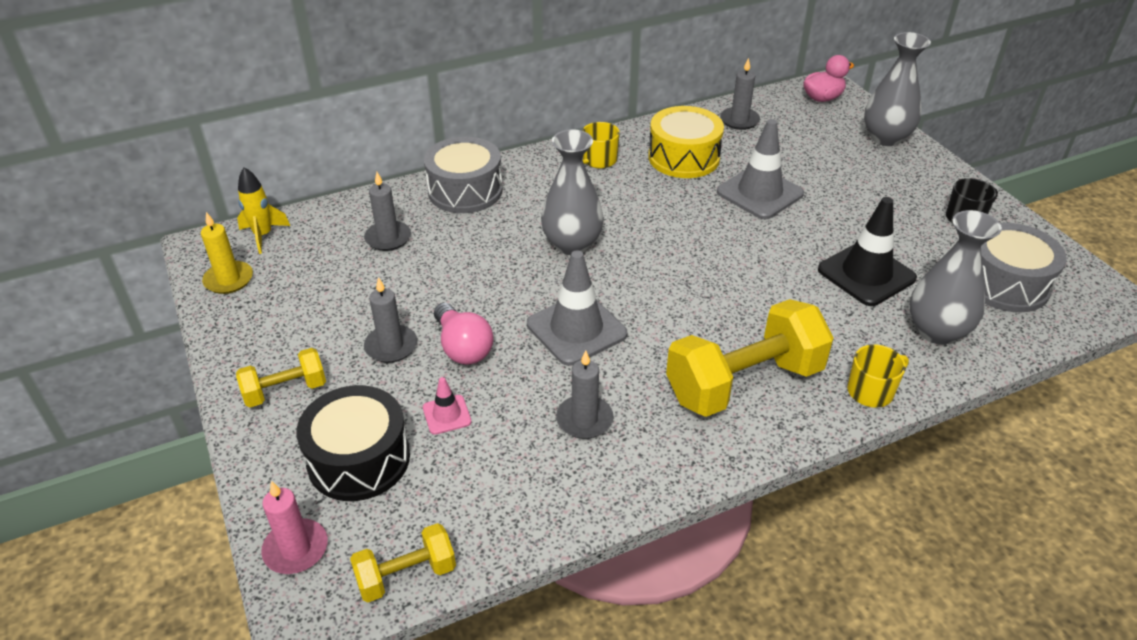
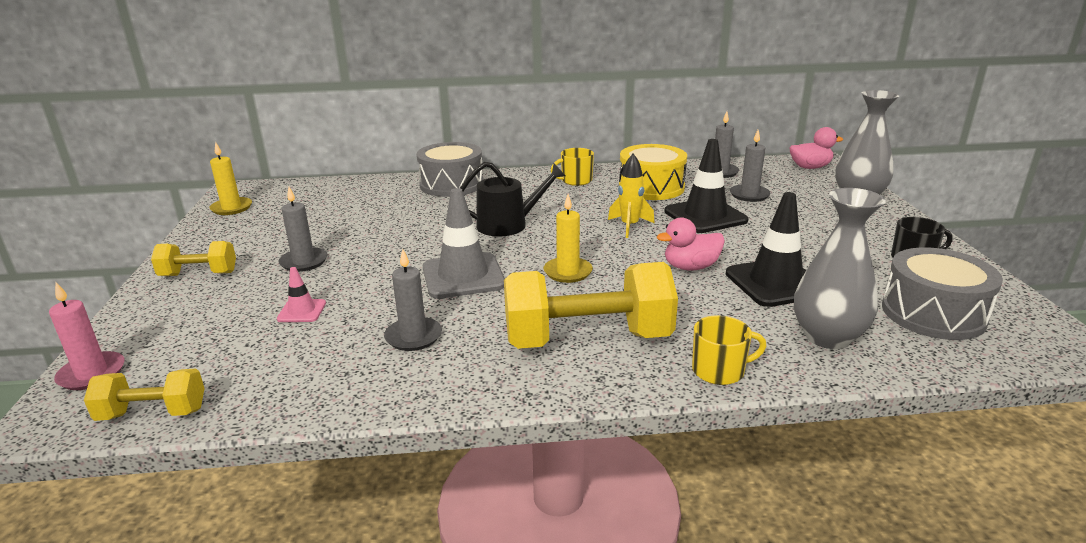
camera: 20 degrees right, 15 degrees down
(263, 235) = (281, 189): yellow rocket -> yellow rocket (629, 226)
(359, 459) = (204, 326): black drum -> none
(388, 238) = (367, 202): grey candle -> grey candle (749, 195)
(463, 347) = (358, 272): pink light bulb -> none
(572, 244) = (508, 225): grey vase -> black watering can
(674, 301) = (568, 272): none -> yellow candle
(759, 193) = (705, 216): grey traffic cone -> black traffic cone
(783, 269) = (690, 267): none -> pink duck

